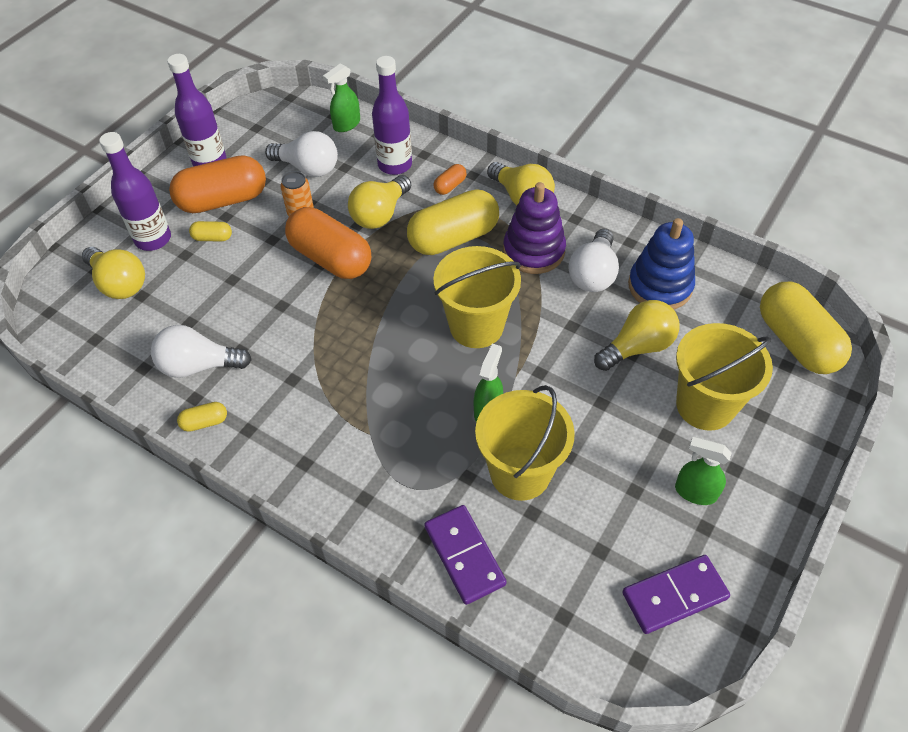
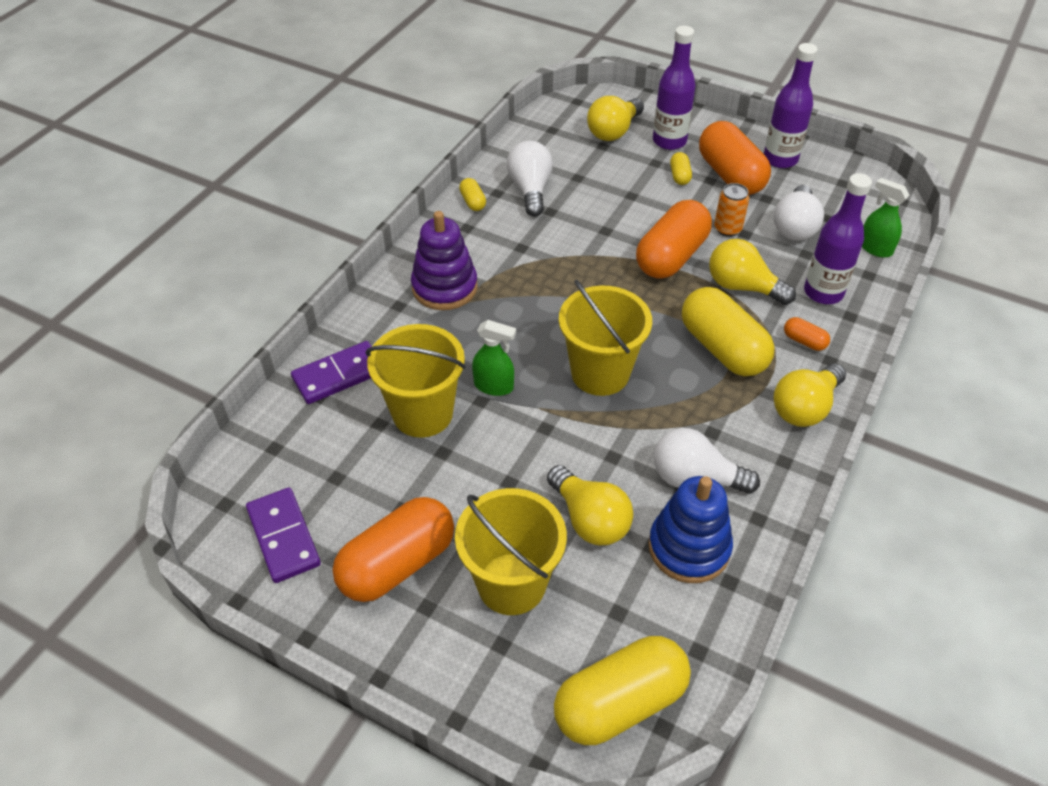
camera: 85 degrees right, 5 degrees down
(533, 251) = (719, 420): purple stacking toy -> purple stacking toy (444, 287)
(695, 492) = (398, 564): green spray bottle -> orange capsule

